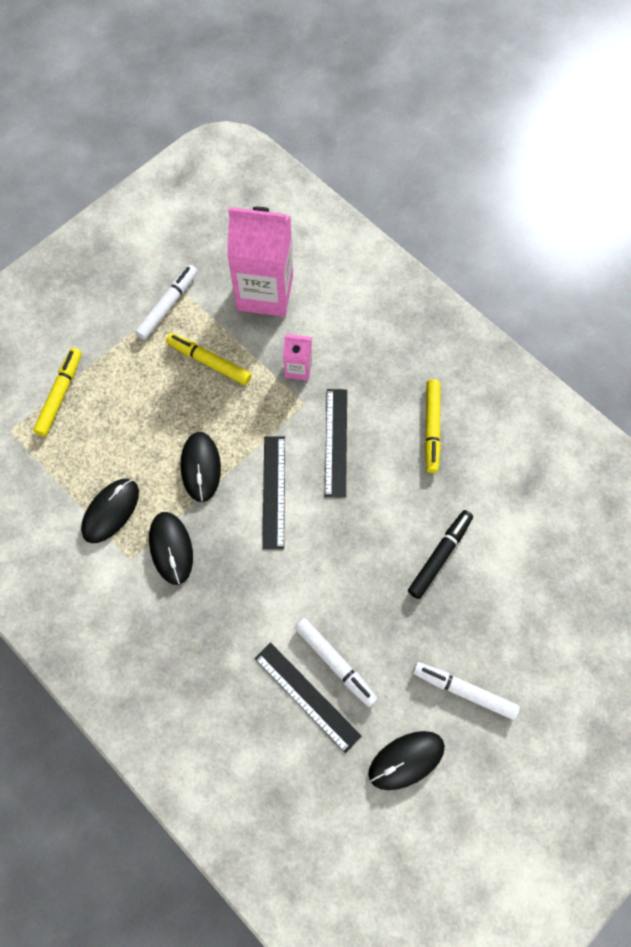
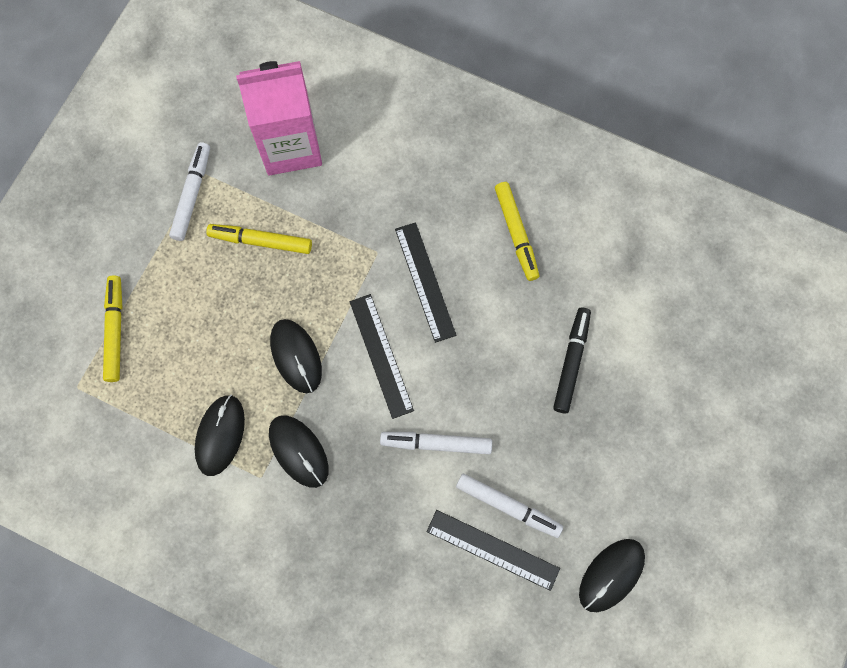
camera: 20 degrees left, 5 degrees up
(298, 368) = (357, 217): pink carton -> none
(464, 691) = (642, 487): white marker -> white marker (436, 444)

